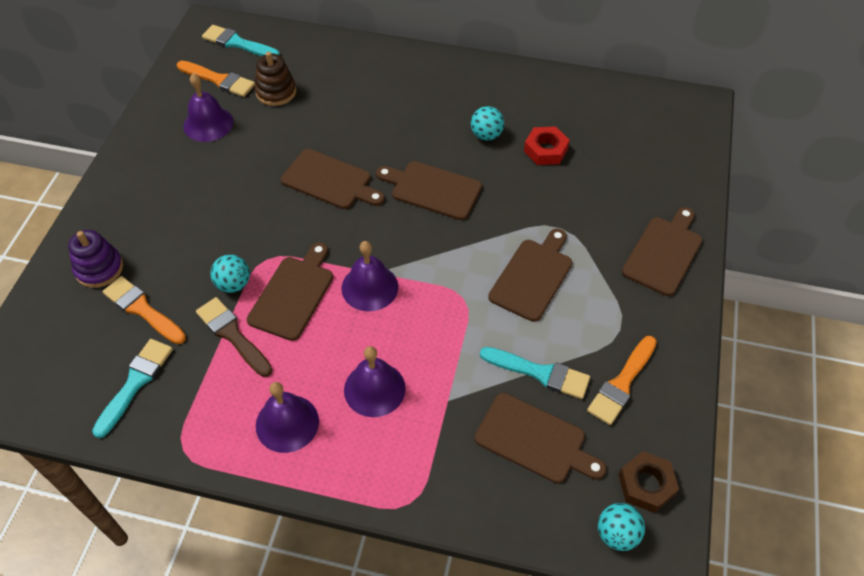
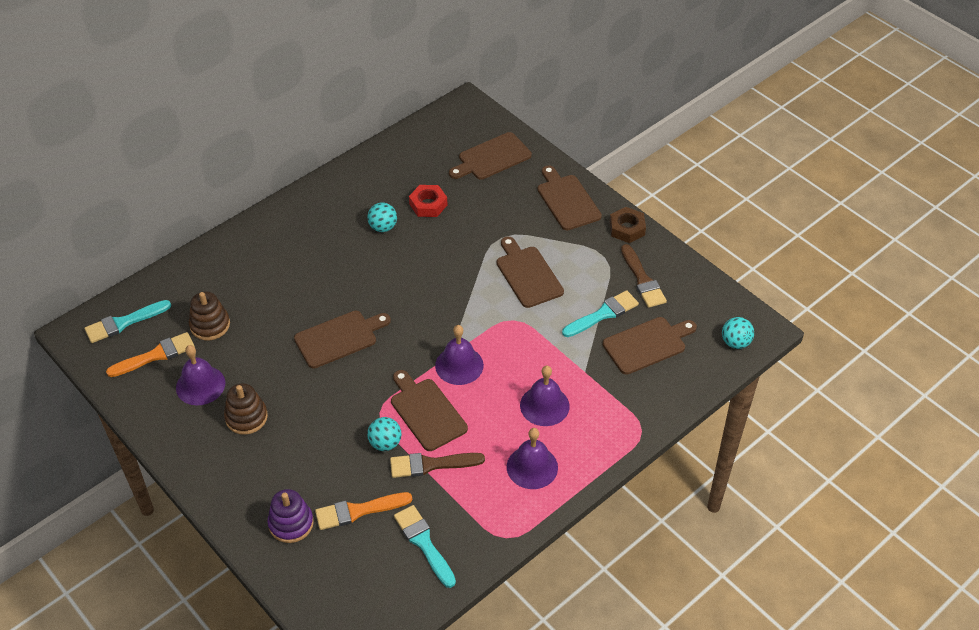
camera: 55 degrees left, 5 degrees down
(195, 172) = (246, 417): none -> brown stacking toy
(432, 189) = (404, 284): brown cutting board -> brown cutting board (492, 158)
(622, 383) = (642, 280): orange brush -> brown brush
(646, 485) = (716, 310): brown nut -> brown nut (627, 228)

